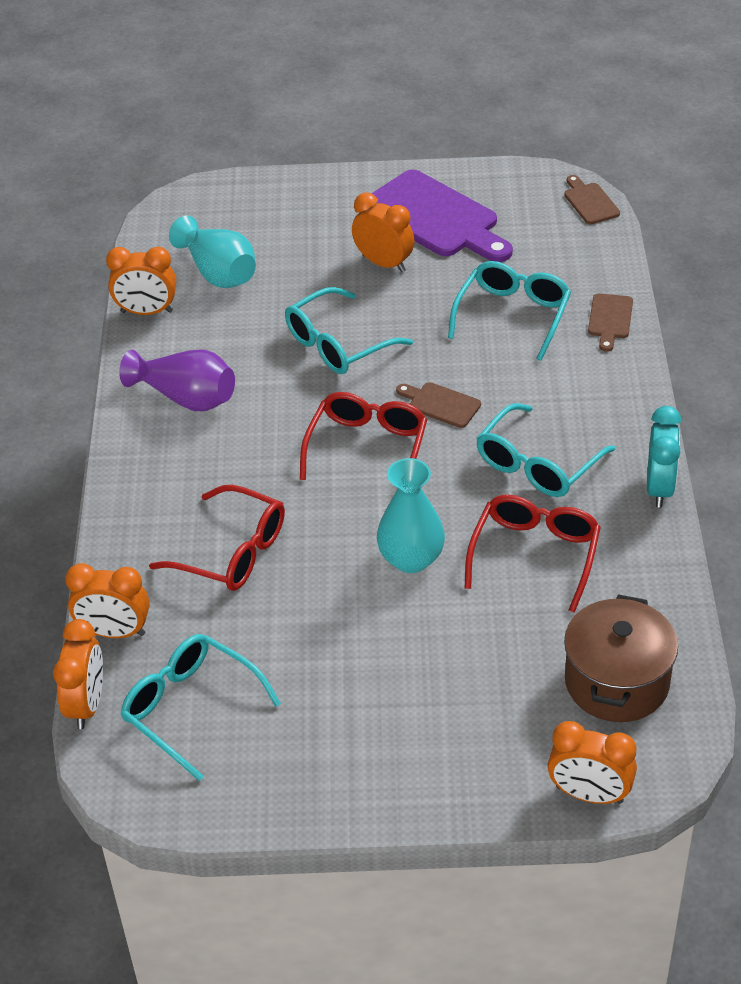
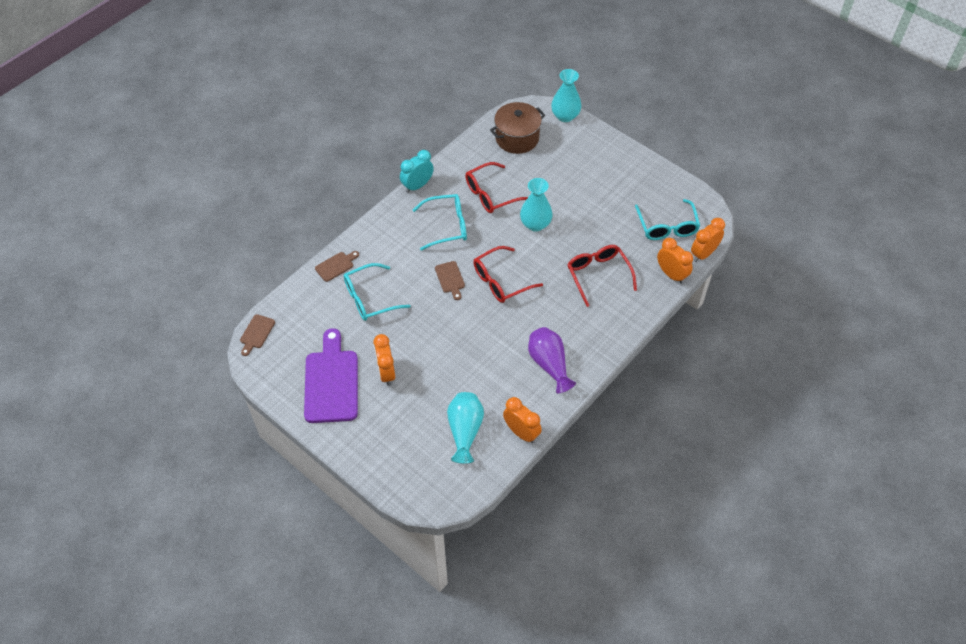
camera: 140 degrees left, 10 degrees up
(337, 344) = (457, 342): turquoise glasses -> none
(589, 794) = (565, 116): orange clock -> turquoise vase

